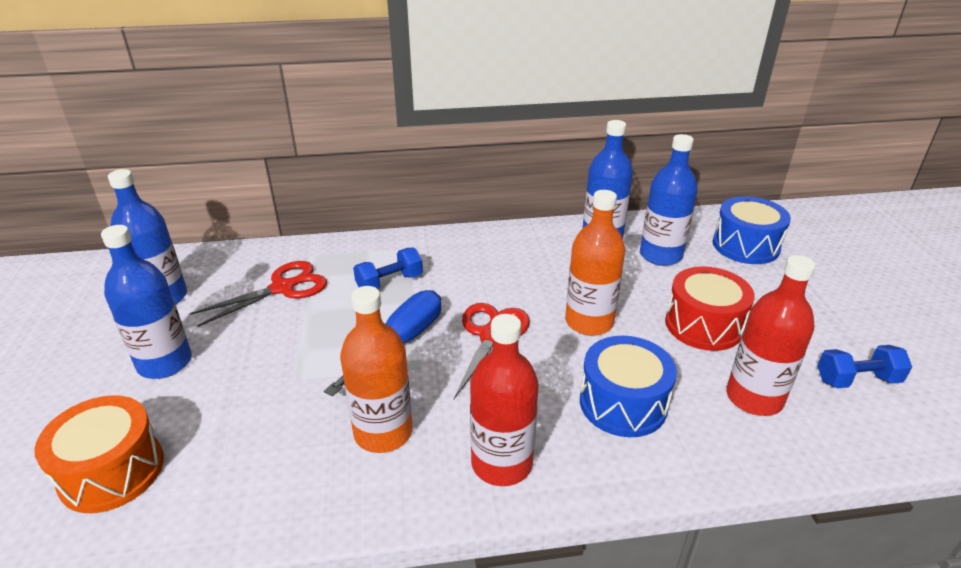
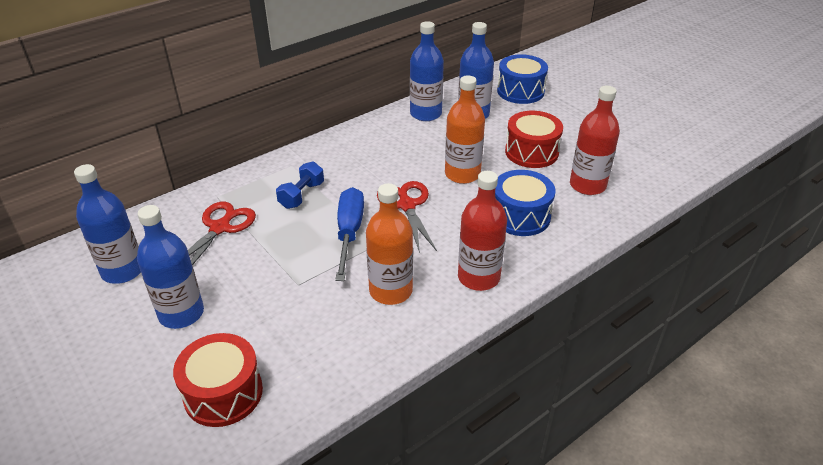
camera: 30 degrees left, 5 degrees up
(112, 471) = (223, 393): orange drum -> red drum
(857, 380) = (632, 155): blue dumbbell -> none

